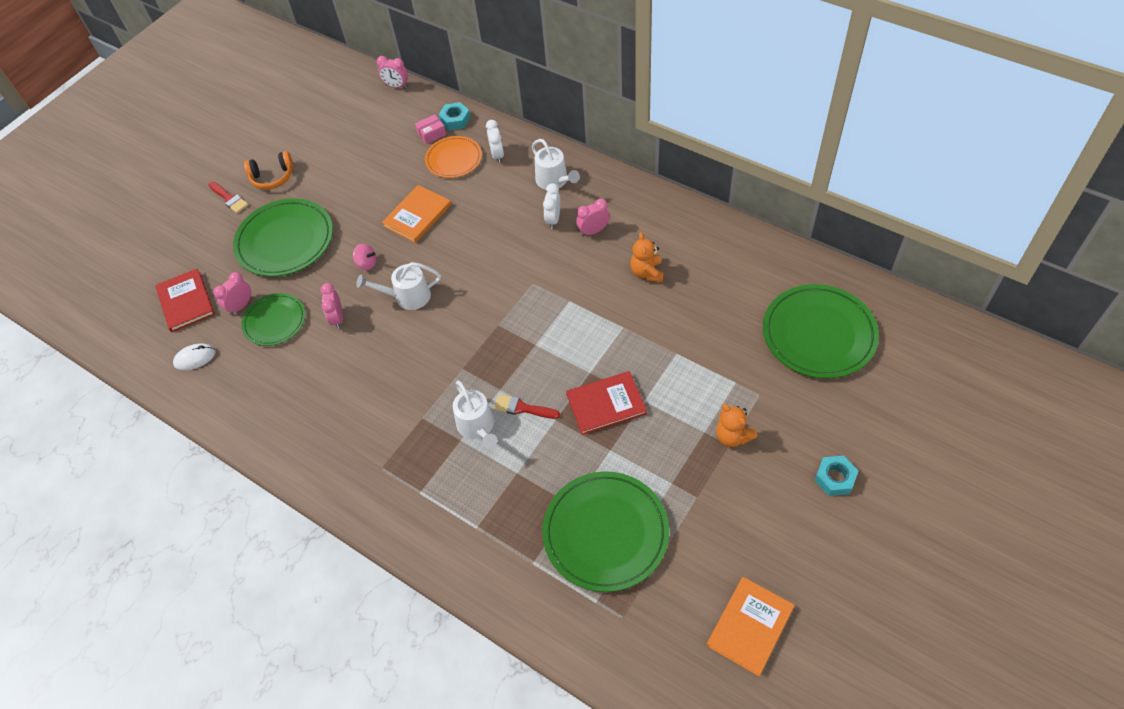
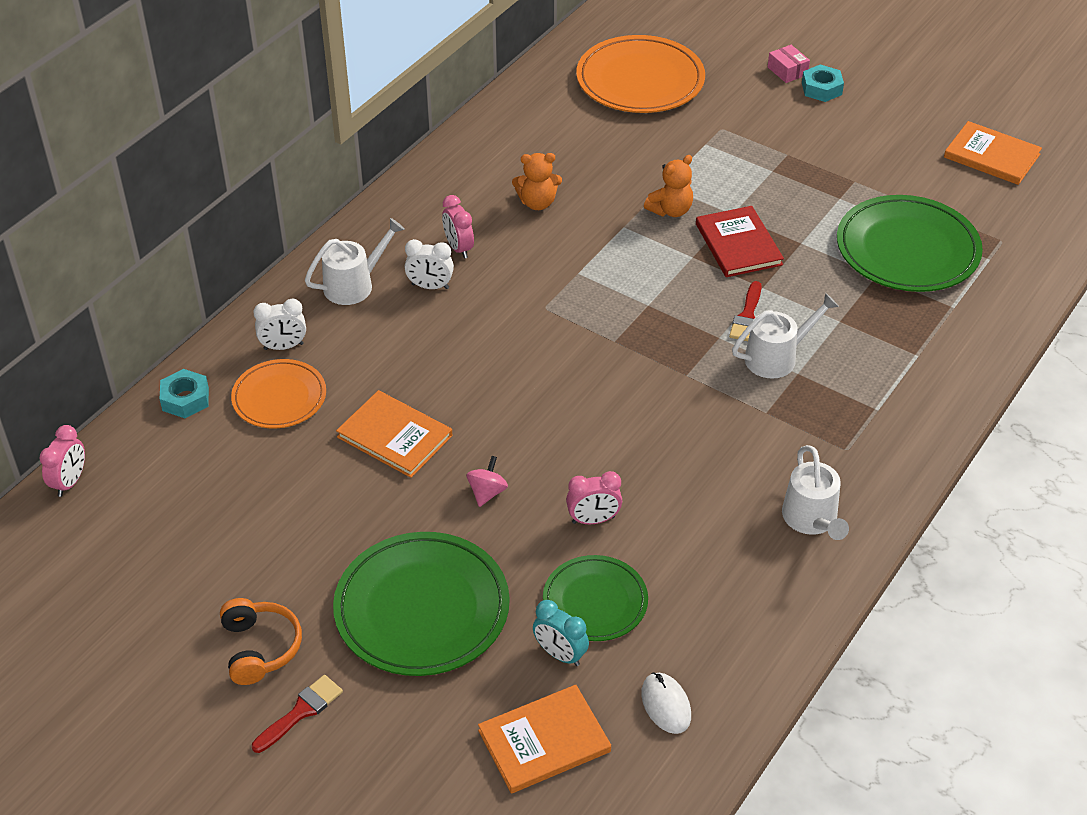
camera: 95 degrees left, 10 degrees down
(186, 301) = (544, 741): red book -> orange book
(241, 306) = (560, 654): pink clock -> turquoise clock
(408, 296) = (557, 439): white watering can -> white watering can (812, 519)
(431, 134) = (211, 428): pink box -> pink box (787, 71)
(732, 436) = (777, 151): orange teddy bear -> orange teddy bear (670, 210)
(818, 334) = (640, 80): green plate -> orange plate

